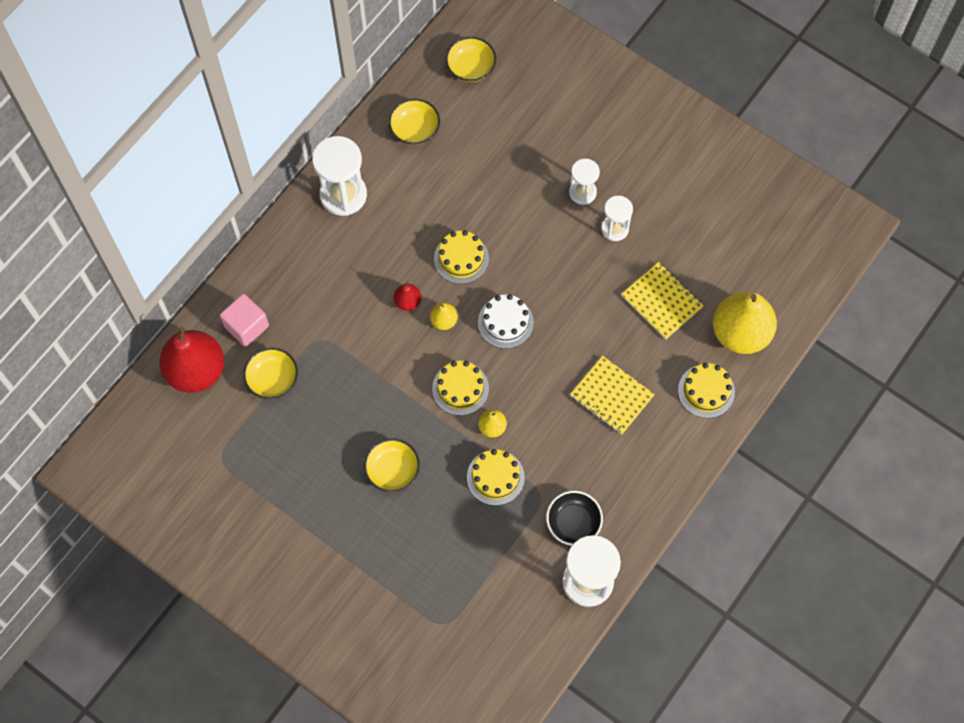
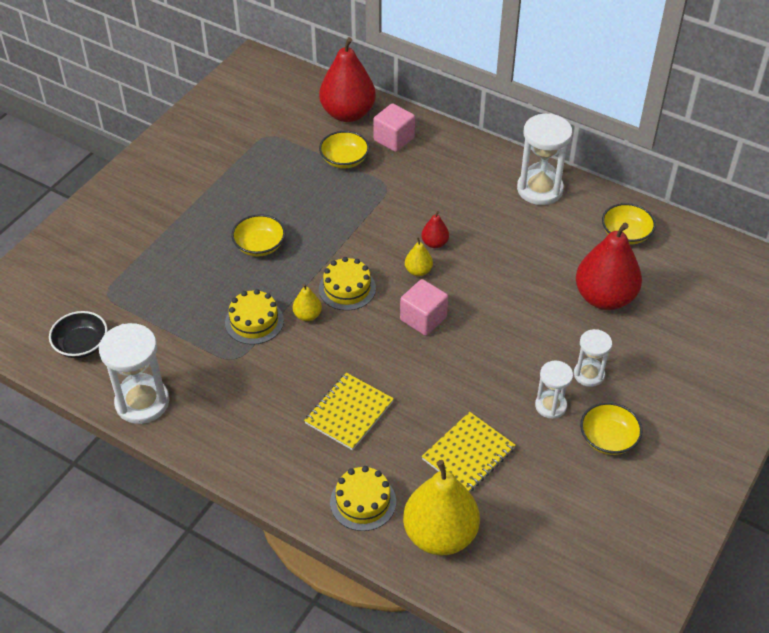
camera: 85 degrees right, 20 degrees down
(461, 258) = (489, 279): yellow cake -> none
(471, 67) = (712, 272): yellow bowl -> yellow bowl (608, 439)
(494, 163) = (604, 298): none -> red pear
(505, 322) = (423, 318): white cake -> pink cube
(573, 522) = (206, 387): black bowl -> black bowl (81, 345)

